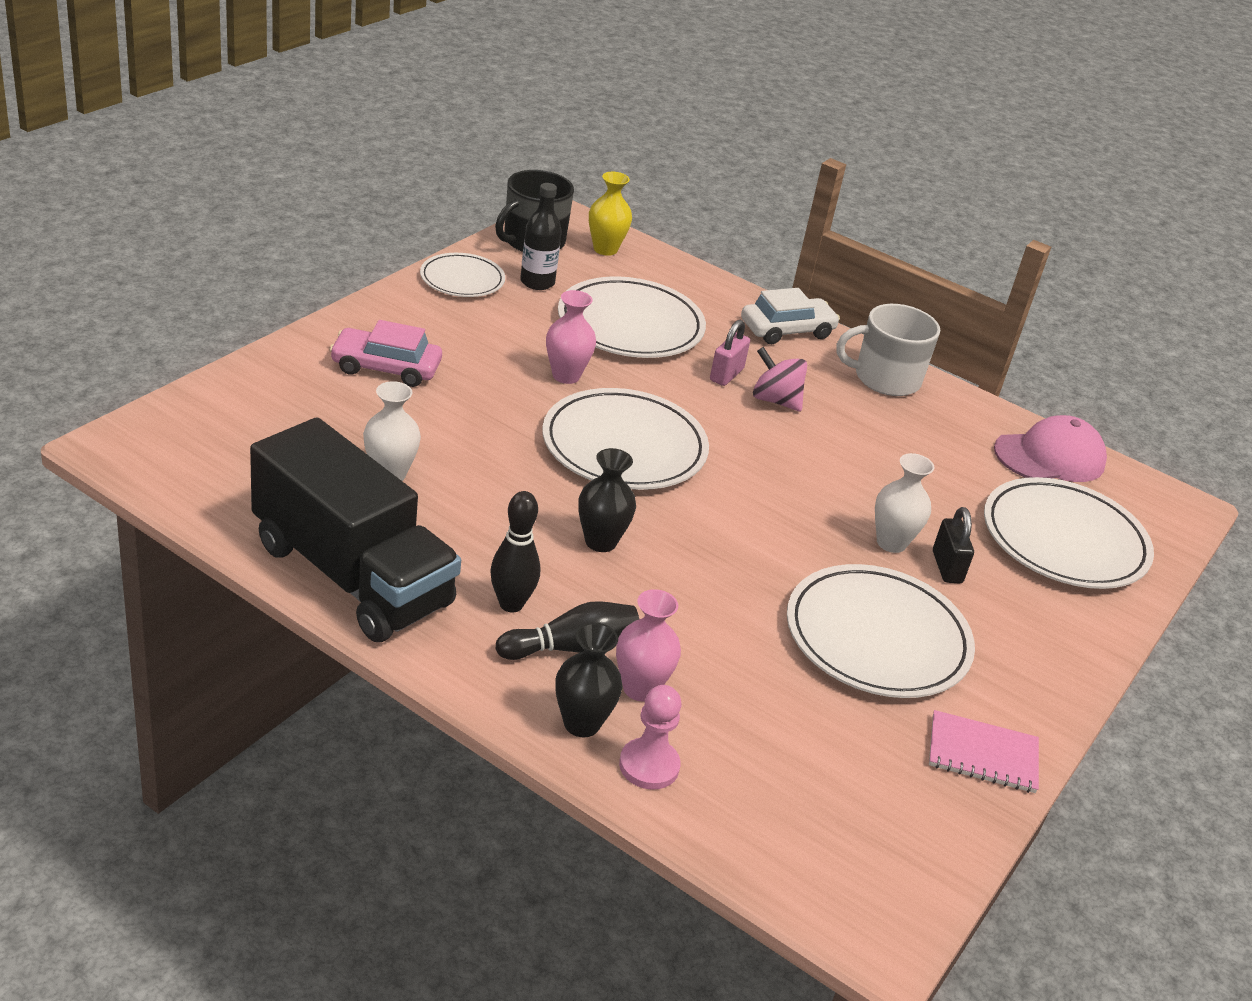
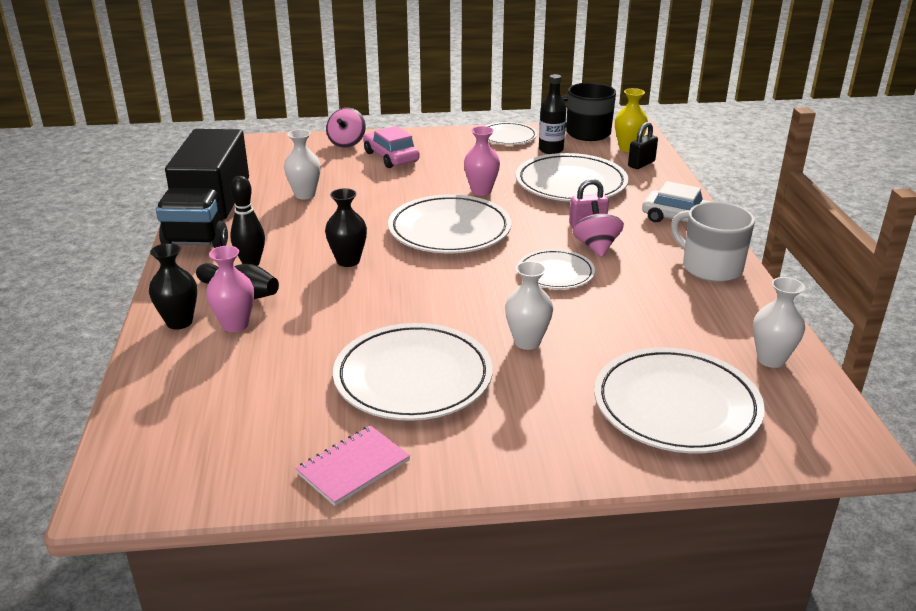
camera: 55 degrees right, 5 degrees down
(292, 368) = (347, 143): none -> pink spinning top
(649, 766) = (170, 355): pink pawn -> none
(793, 451) = (555, 273): none -> white plate
(947, 567) = (541, 372): black padlock -> black padlock (641, 164)
(982, 754) = (353, 467): pink notebook -> pink notebook turned 75 degrees clockwise
(1050, 457) = (771, 359): pink cap -> white vase

